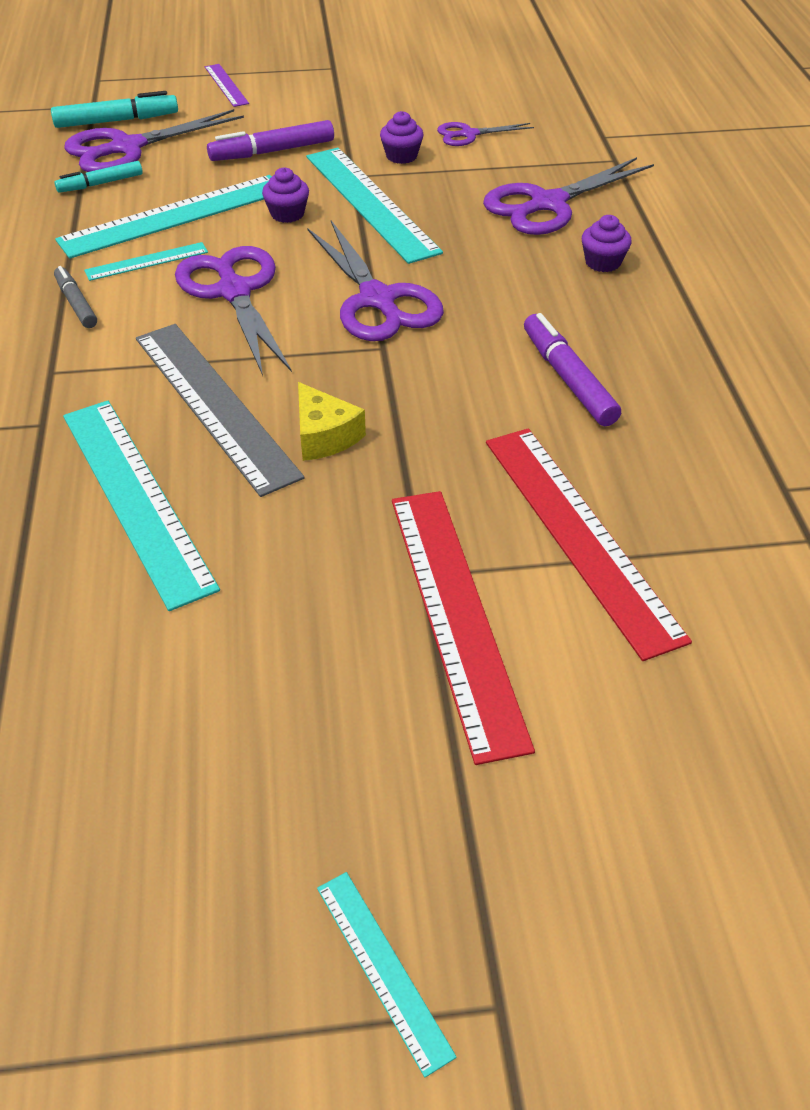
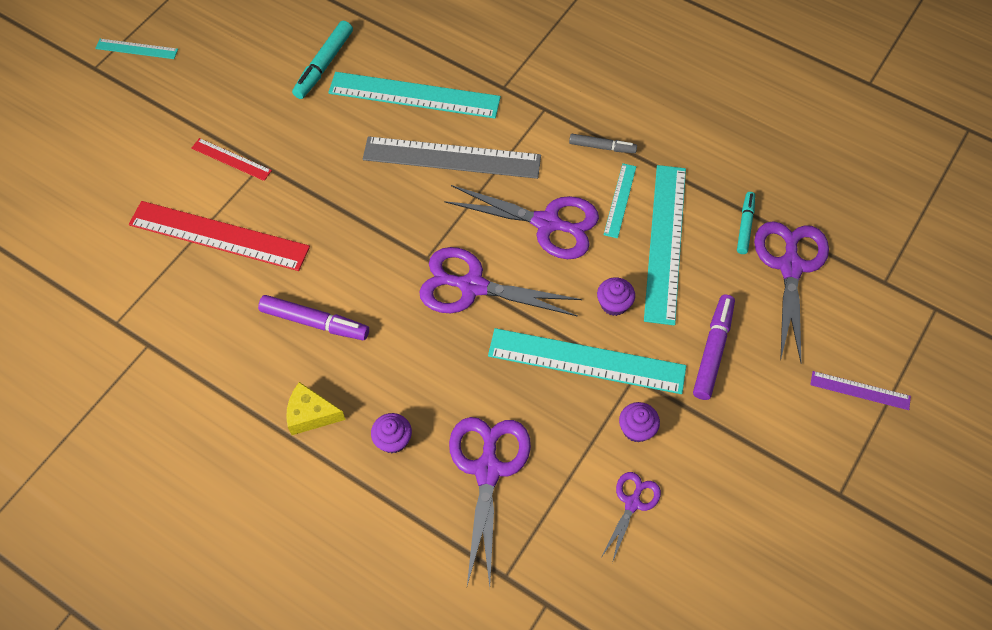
camera: 130 degrees right, 15 degrees up
(117, 121) = (843, 283): turquoise marker -> turquoise marker (324, 65)
(324, 436) = (383, 186): yellow cheese -> yellow cheese (311, 414)
(455, 615) = (231, 159): red ruler -> red ruler, size x0.49

